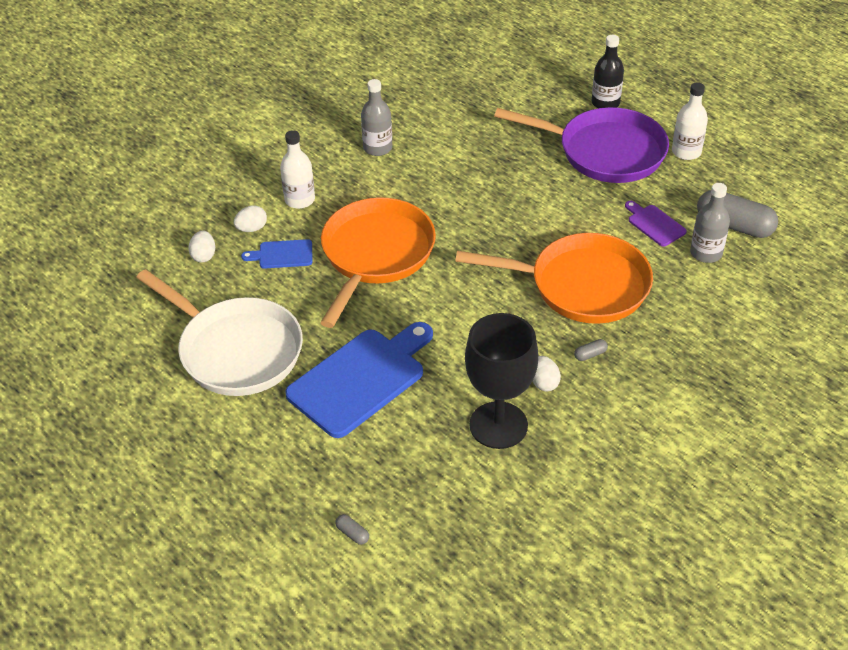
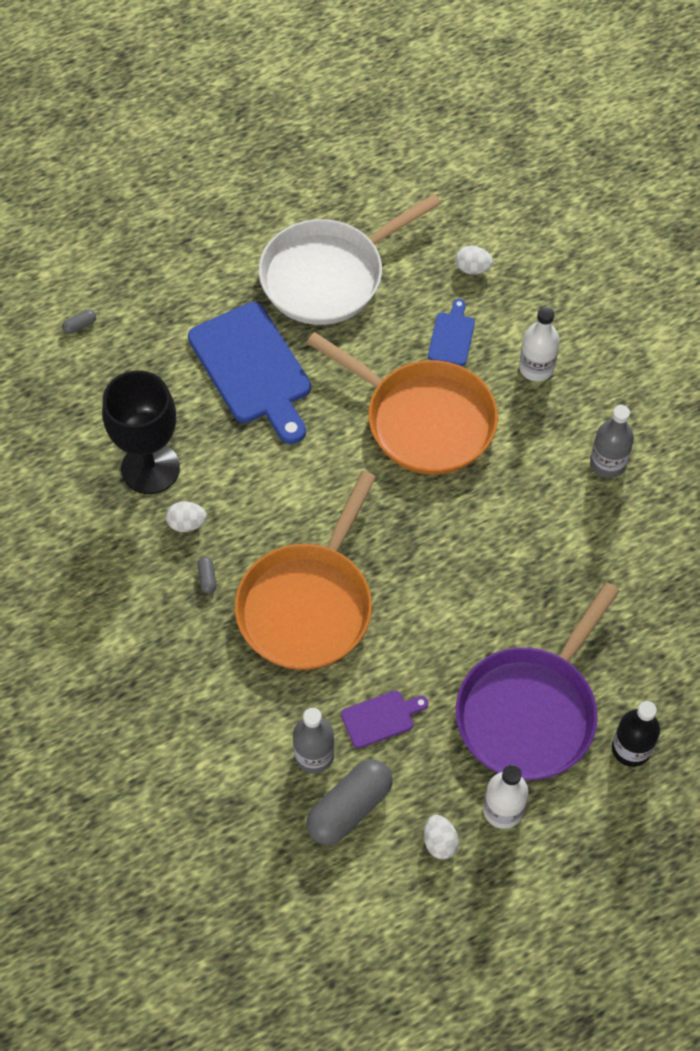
camera: 105 degrees right, 15 degrees up
(252, 228) = (502, 316): white egg -> white egg (439, 842)

